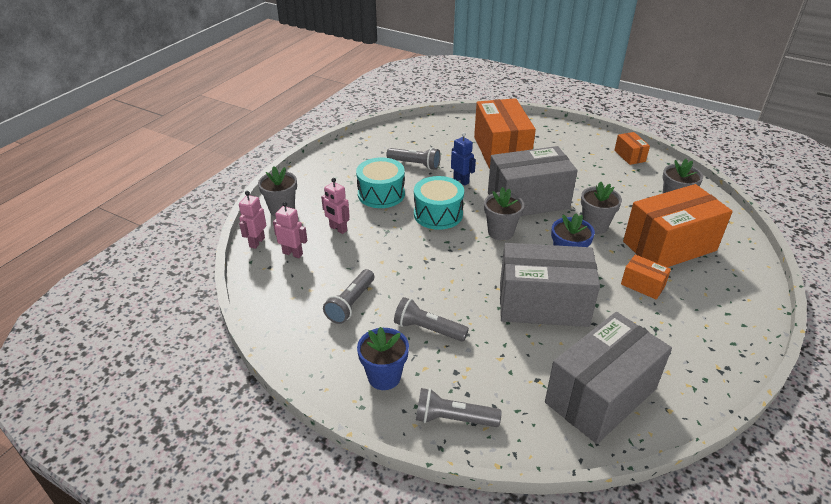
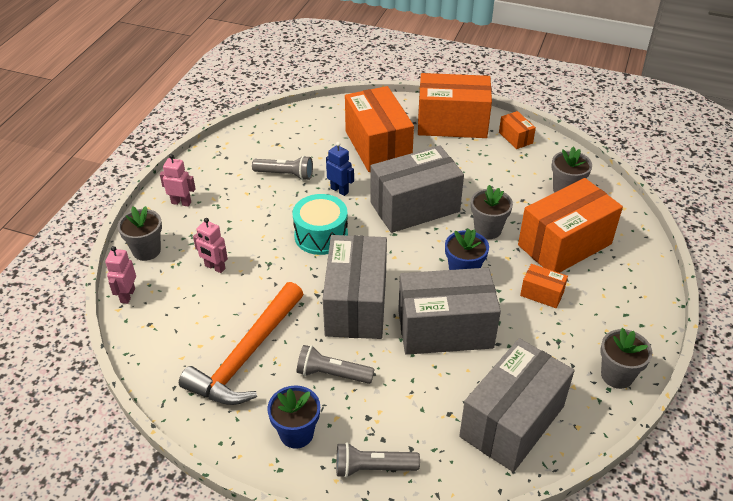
camera: 10 degrees left, 5 degrees up
(293, 253) = (171, 304): pink robot -> pink robot (181, 202)
(351, 303) = (246, 356): grey flashlight -> orange hammer
(381, 194) = (254, 217): turquoise drum -> none
(461, 273) = (356, 304): none -> grey box
(500, 232) = (391, 249): grey flower pot -> grey flower pot (617, 375)
(571, 140) = (452, 123): none -> orange box

